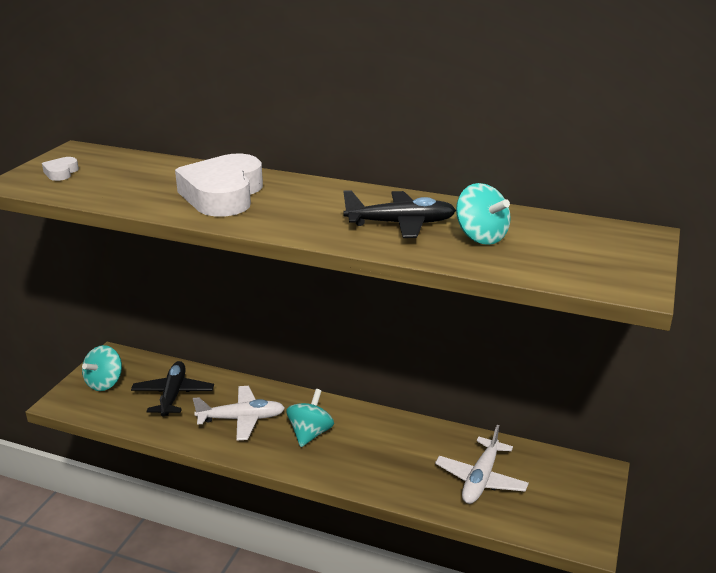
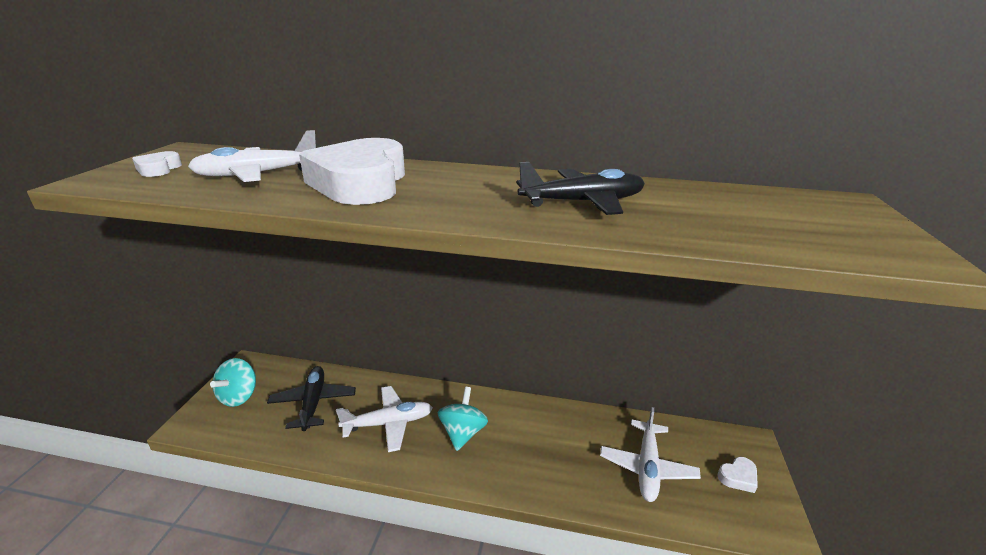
camera: 10 degrees left, 0 degrees up
(140, 182) = (257, 174): none -> white plane
(481, 237) = (684, 211): turquoise spinning top -> none
(568, 497) = (738, 477): none -> white heart

